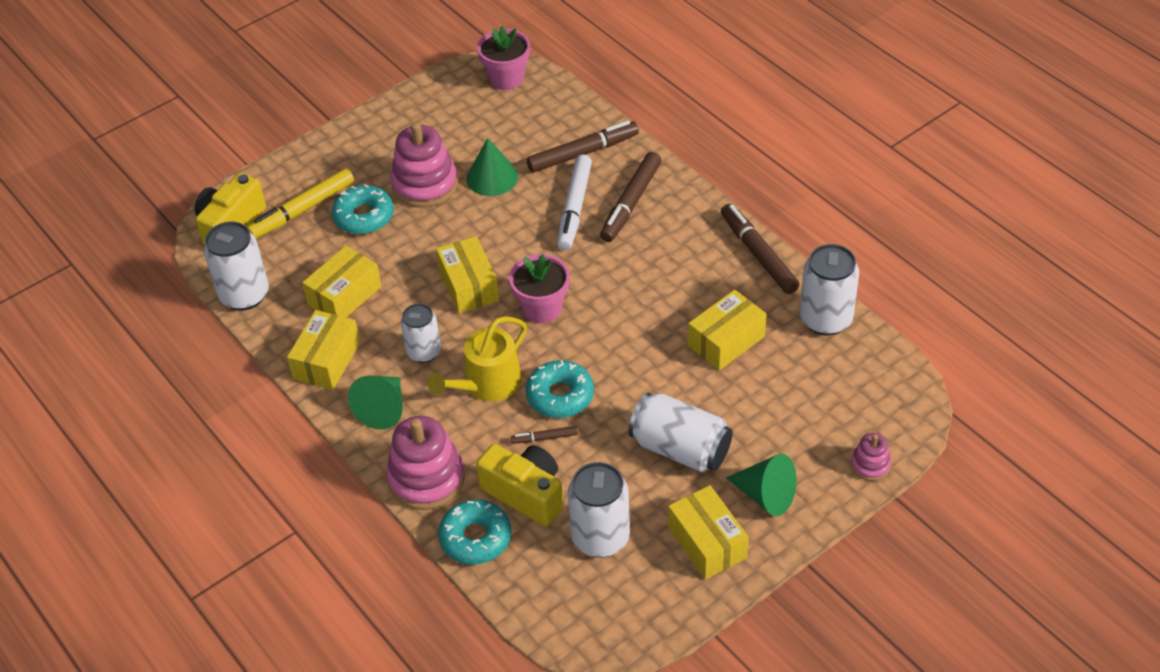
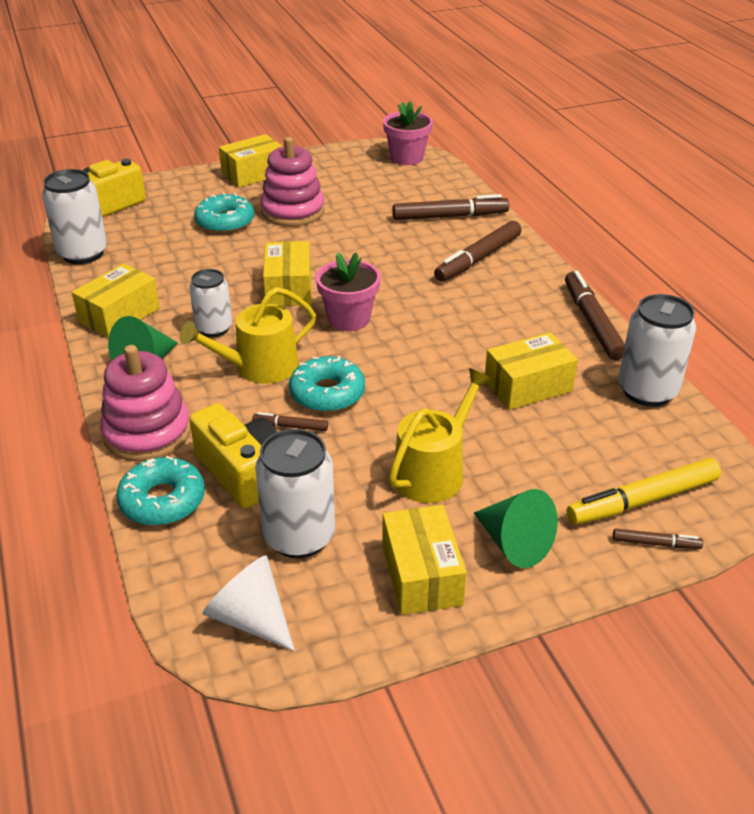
camera: 15 degrees right, 10 degrees down
(302, 210) = (175, 208): yellow marker -> yellow marker (642, 500)
(344, 296) = (170, 272): yellow box -> yellow box (253, 174)
(492, 177) = (356, 217): green cone -> none
(574, 208) = (421, 252): white marker -> none
(596, 614) = (251, 618): none -> white cone
(680, 448) = (433, 471): white can -> yellow watering can
(870, 465) = (656, 543): pink stacking toy -> brown marker

